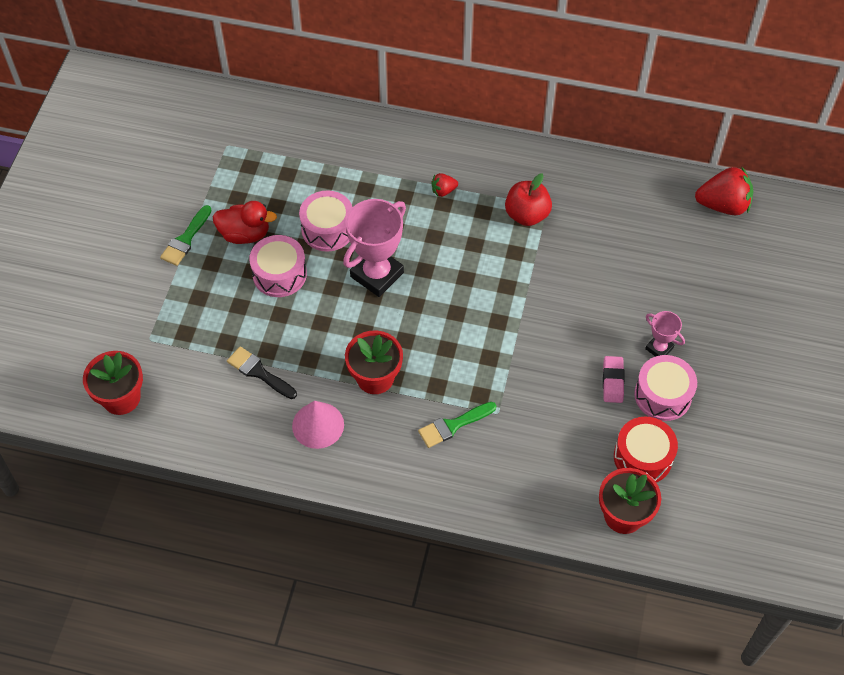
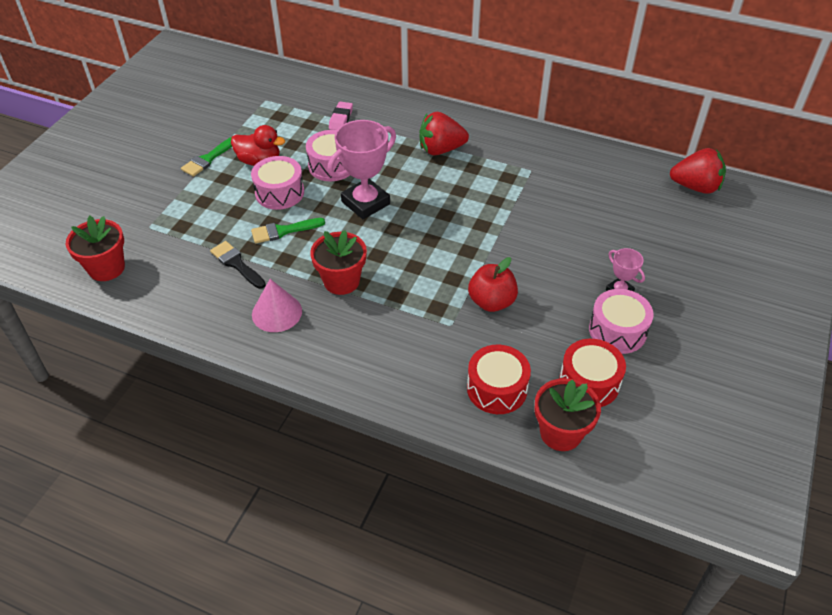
camera: 10 degrees right, 10 degrees down
(443, 191) = (441, 149): red strawberry -> red strawberry, size x2.03
(453, 425) = (405, 330): green brush -> green brush (283, 231)
(527, 215) = (511, 174): red apple -> red apple (491, 302)
(556, 477) = (497, 389): none -> red drum
(613, 381) = (569, 313): pink eraser -> pink eraser (341, 119)

